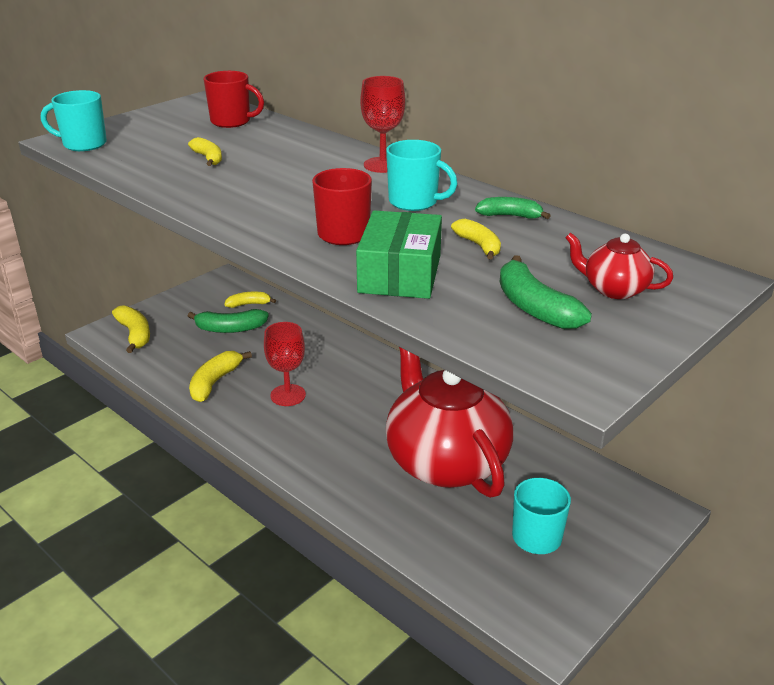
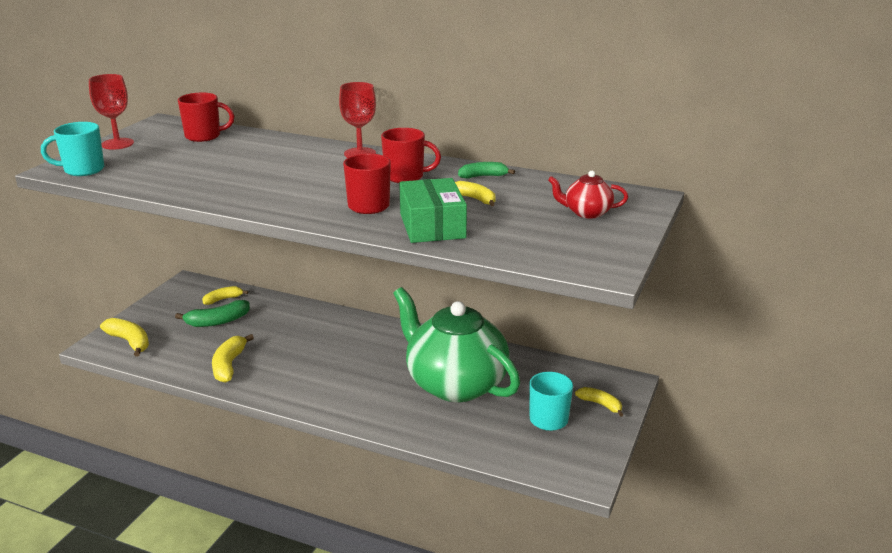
camera: 20 degrees left, 5 degrees down
(208, 158) = (209, 167): yellow banana -> yellow banana (600, 404)
(288, 395) = (300, 362): red goblet -> red goblet (117, 144)
(414, 202) = (405, 177): turquoise mug -> red mug
(445, 461) = (455, 384): red teapot -> green teapot
(534, 307) = (542, 232): green banana -> none

